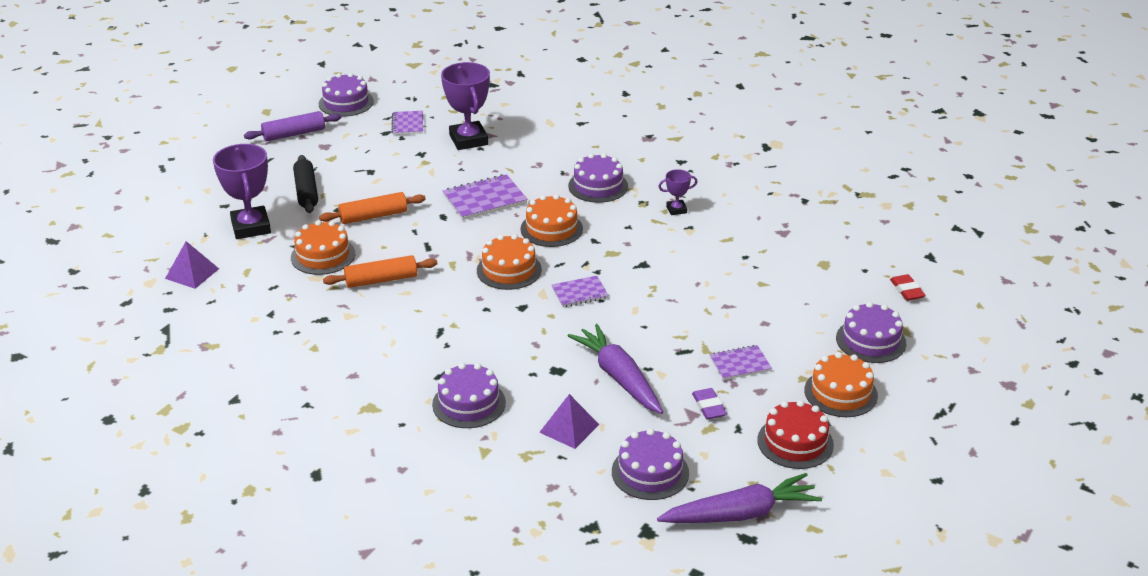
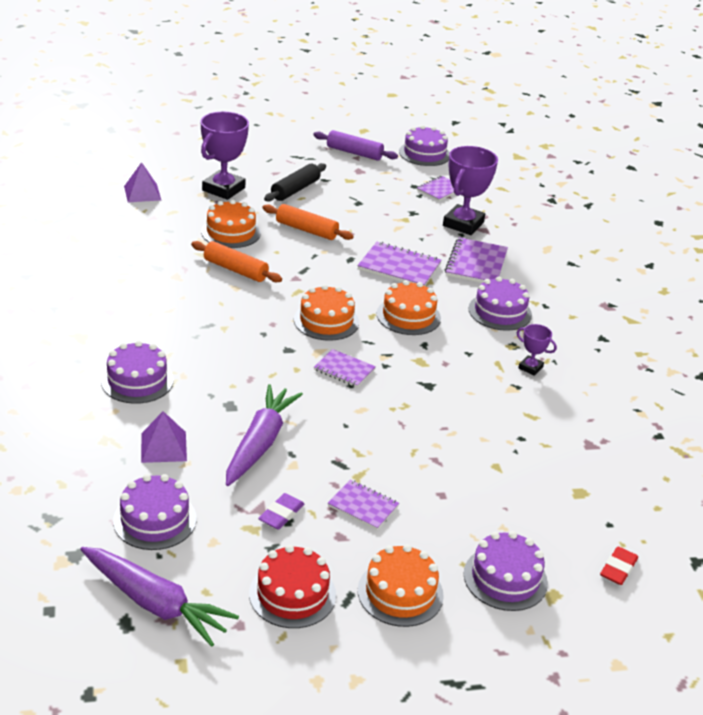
camera: 45 degrees right, 0 degrees up
(527, 163) = (476, 264): none -> purple notebook

